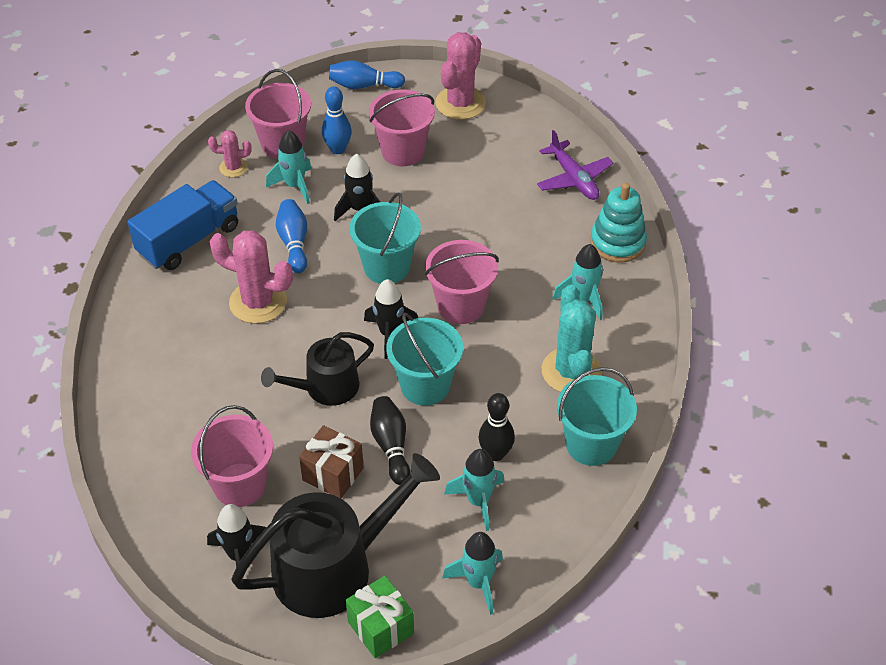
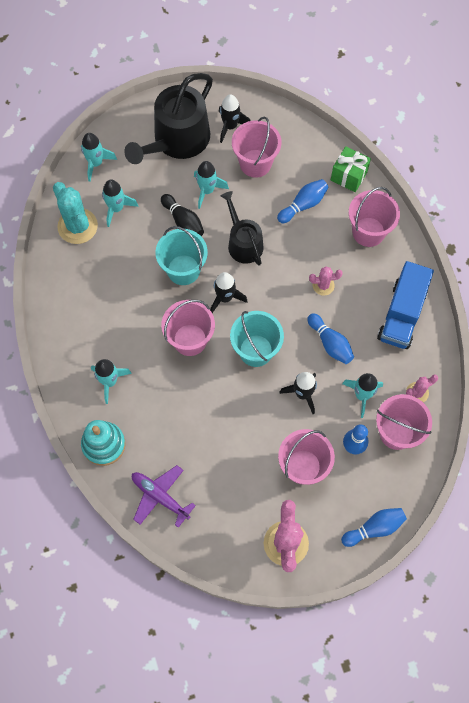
camera: 155 degrees right, 20 degrees up
(155, 339) = (368, 232): none -> pink bucket
(213, 403) = (303, 205): none -> blue bowling pin
(258, 302) = (323, 285): pink cactus -> pink cactus, size x0.54
(326, 387) = (243, 243): black watering can -> black watering can turned 60 degrees counterclockwise
(333, 474) = (207, 190): brown gift -> turquoise rocket
(381, 628) = (136, 121): green gift -> green gift (348, 176)
(495, 454) = (119, 242): black bowling pin -> none
(571, 371) = (96, 319): turquoise cactus -> turquoise cactus (77, 226)
(591, 444) = (64, 272): turquoise bucket -> none

